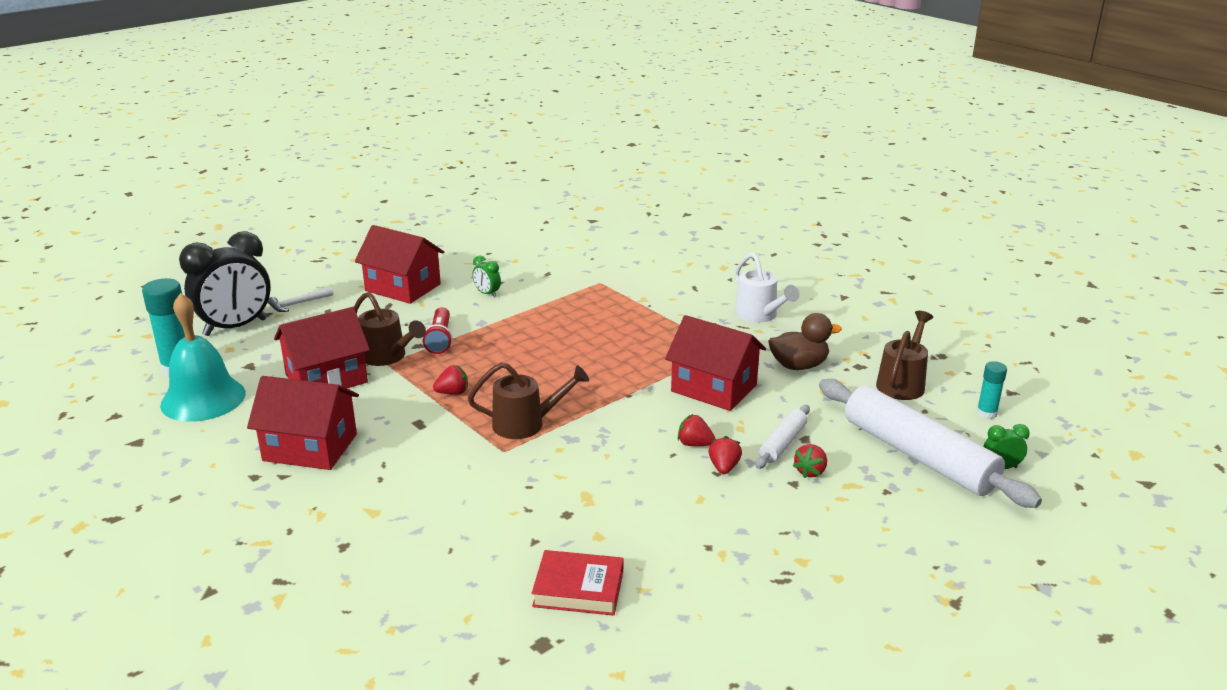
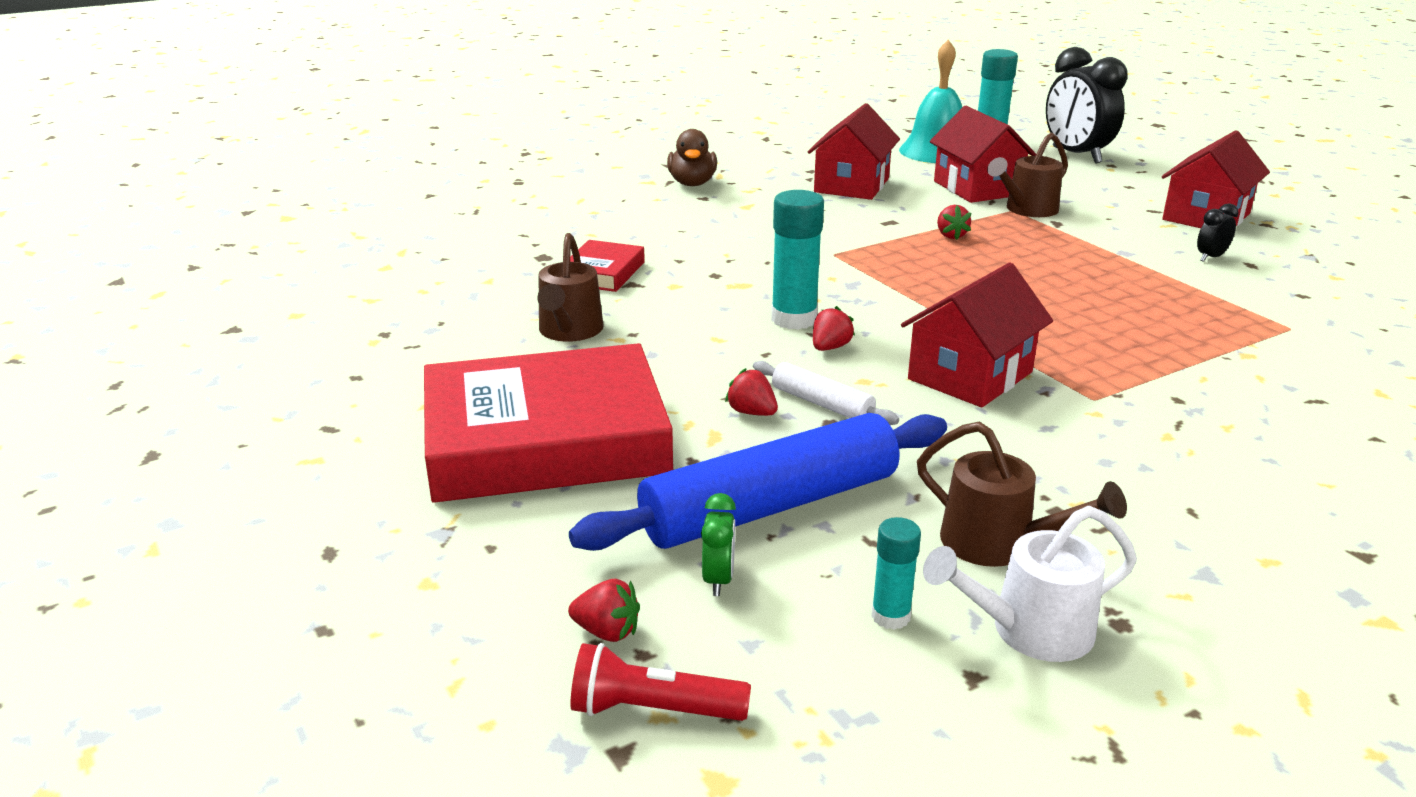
camera: 100 degrees right, 0 degrees up
(298, 304) = (1139, 175): white hammer -> none
(440, 339) = (1074, 232): red flashlight -> red flashlight (653, 709)
(487, 294) = (1211, 257): green clock -> black clock
(527, 424) = (884, 265): brown watering can -> brown watering can (569, 332)
(650, 463) = (794, 319): none -> turquoise glue stick
(724, 467) = (775, 359): red strawberry -> red strawberry (607, 631)
(760, 315) = (1227, 445): white watering can -> white watering can (1028, 631)
(799, 366) = (1047, 452): brown duck -> brown duck (692, 183)
(903, 563) = (546, 439): none -> red book
(918, 456) = (770, 506): white rolling pin -> blue rolling pin

